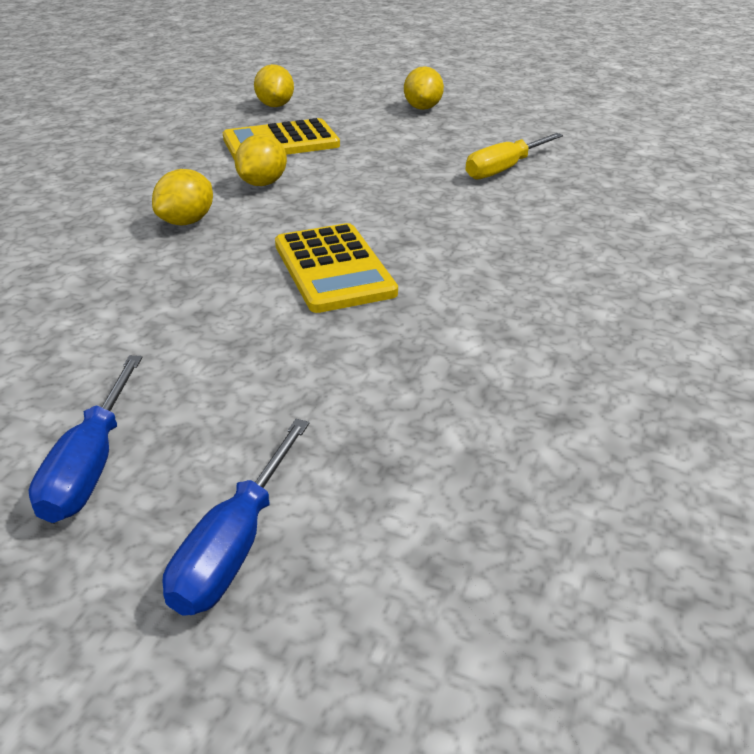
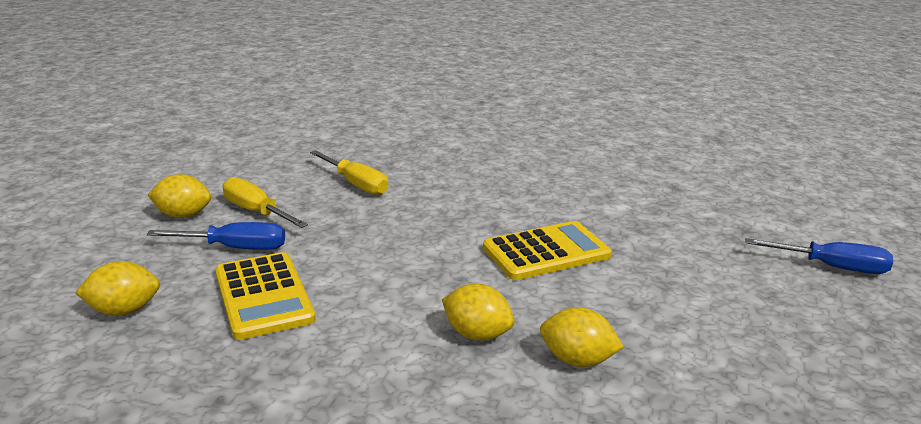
camera: 95 degrees left, 10 degrees down
(91, 464) = (819, 322): blue screwdriver -> blue screwdriver (234, 248)
(262, 183) = (382, 298): yellow lemon -> yellow lemon (577, 360)
(431, 131) = (256, 212): none -> yellow screwdriver

